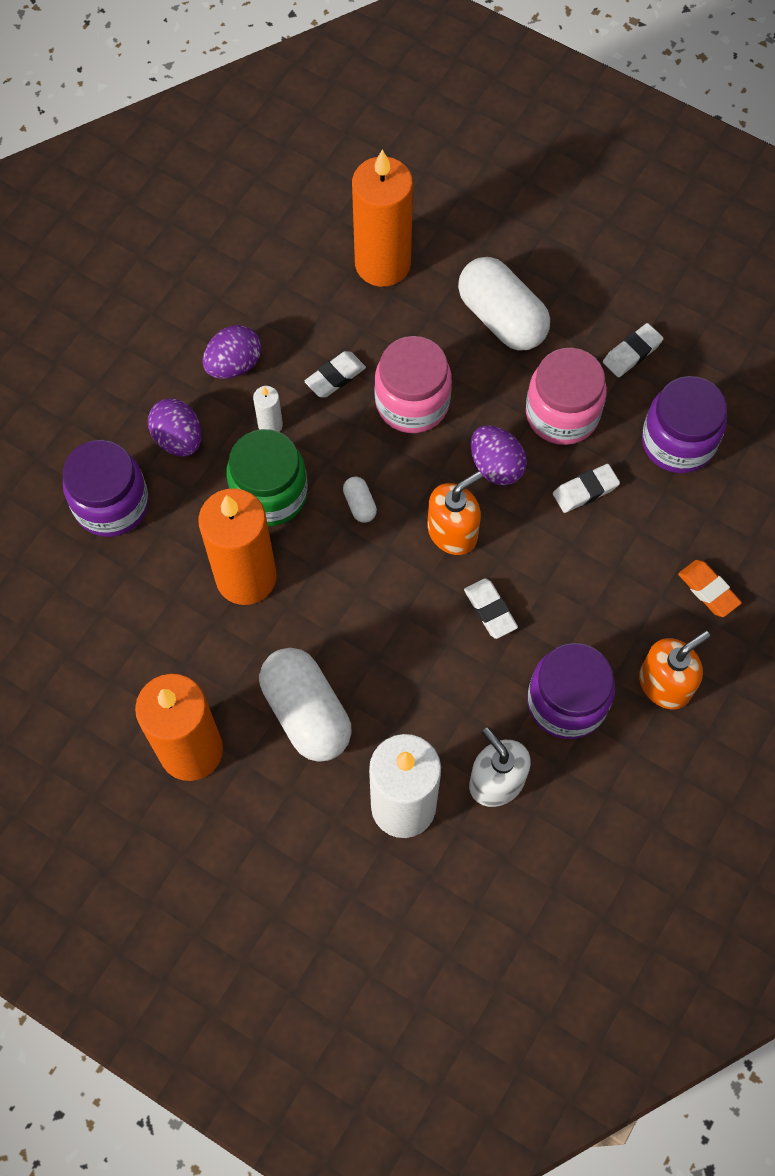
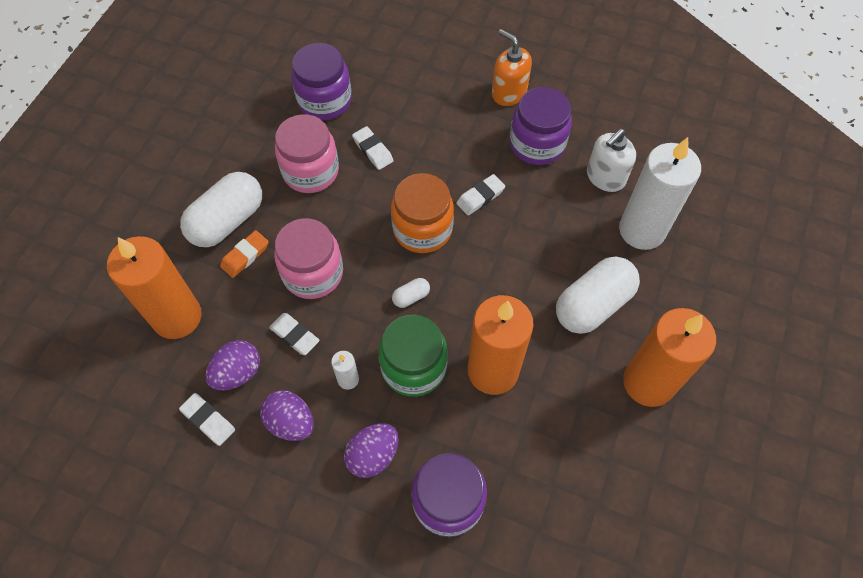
camera: 100 degrees left, 5 degrees down
(452, 532) = (422, 229): orange soap dispenser -> orange jar
(496, 466) = (361, 208): purple egg -> purple egg (238, 373)
(632, 353) = (253, 134): white eraser -> white eraser (208, 420)
(708, 590) = (436, 75): orange eraser -> orange eraser (245, 256)

